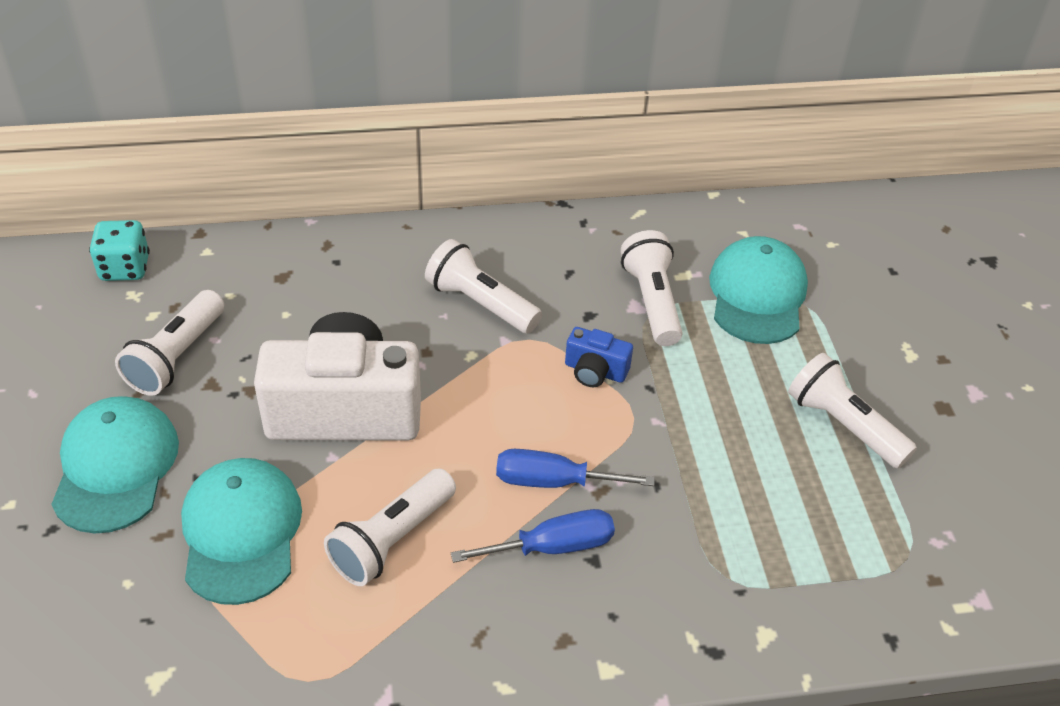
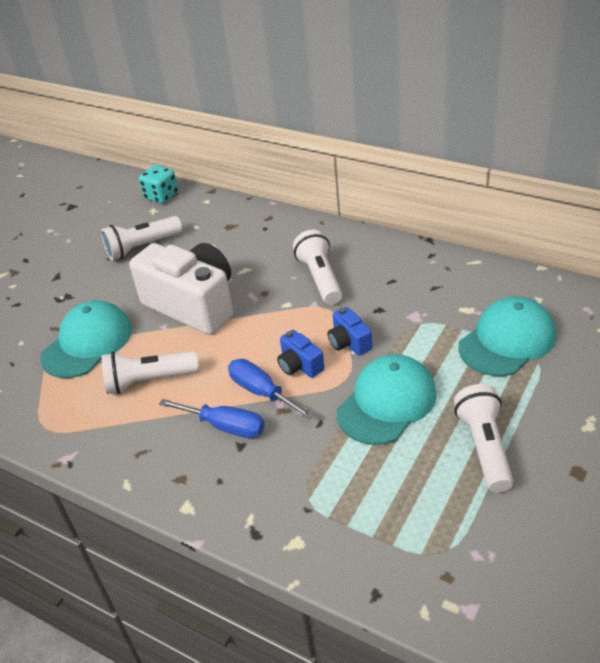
camera: 45 degrees right, 5 degrees down
(115, 467) = (67, 288): turquoise cap -> turquoise cap (387, 403)
(565, 426) = (300, 365): none -> blue camera
(652, 301) = (428, 317): white flashlight -> none

